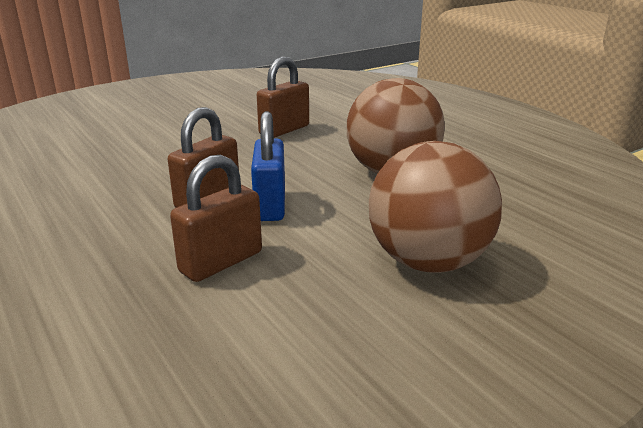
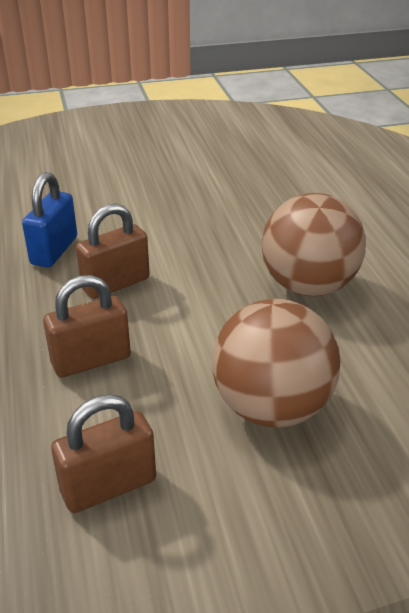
camera: 20 degrees right, 10 degrees up
(270, 205) = (166, 304): blue padlock -> blue padlock (54, 250)
(284, 130) = (234, 205): brown padlock -> brown padlock (109, 486)

